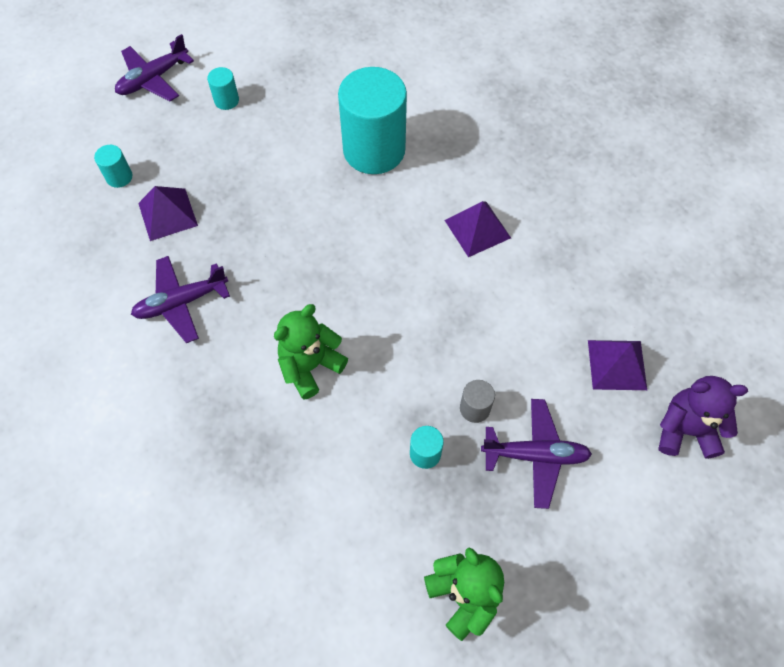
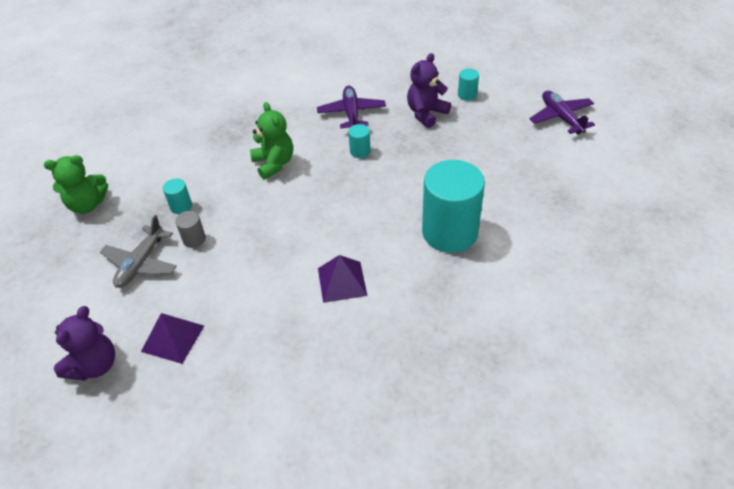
camera: 110 degrees right, 15 degrees down
(167, 214) = (426, 113): purple pyramid -> purple teddy bear
(226, 100) = (529, 153): turquoise cylinder -> turquoise cylinder (360, 151)
(535, 455) = (141, 263): purple plane -> grey plane

